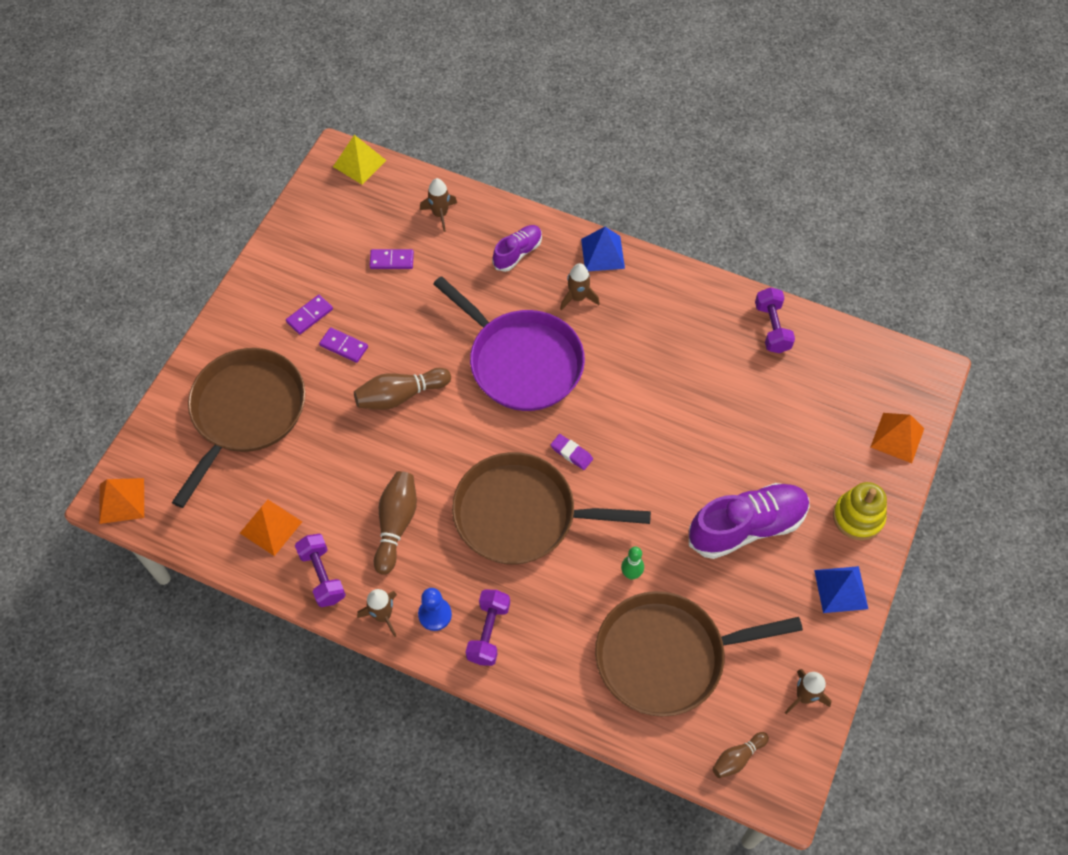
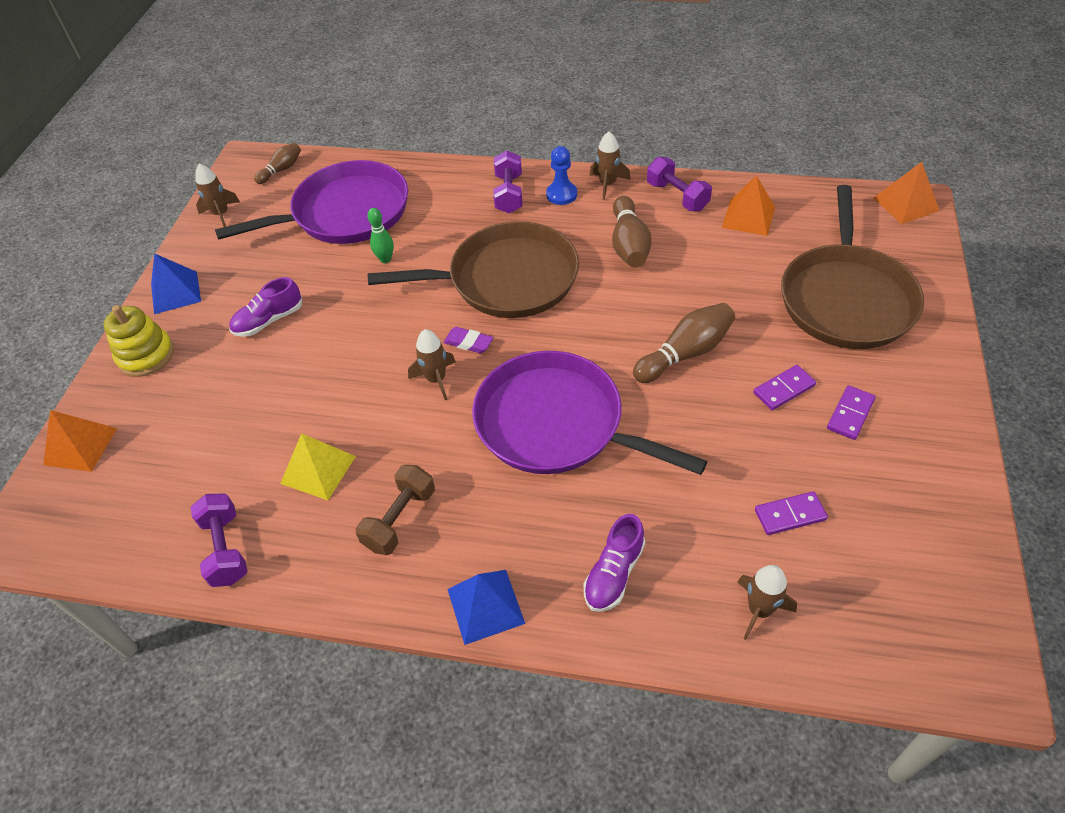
camera: 170 degrees right, 10 degrees down
(344, 346) = (783, 389): purple domino -> purple domino turned 45 degrees counterclockwise
(359, 163) = (944, 675): yellow pyramid -> yellow pyramid (318, 470)
(578, 298) = (506, 526): brown rocket -> brown rocket (436, 379)
(649, 319) = (400, 519): none -> brown dumbbell
(667, 656) = (345, 213): brown pan -> purple pan
(747, 527) = (269, 320): purple shoe -> purple shoe, size x0.55

